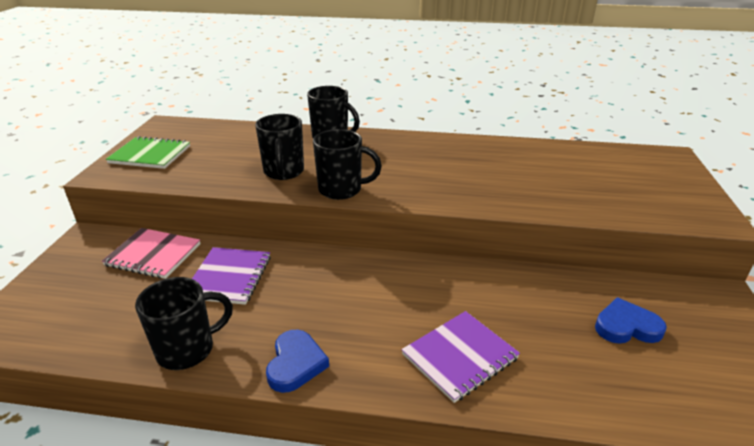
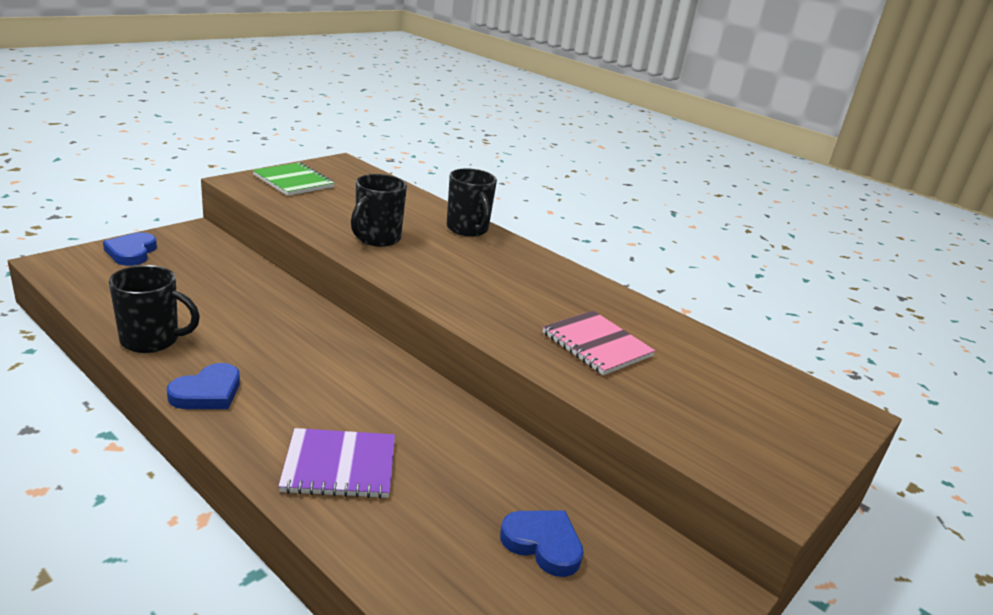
camera: 30 degrees right, 5 degrees down
(54, 284) = (131, 252): none -> blue heart
(153, 255) = (221, 265): pink notebook -> pink notebook (596, 345)
(229, 277) = (250, 308): purple notebook -> none
(341, 190) = (403, 274): black mug -> none

